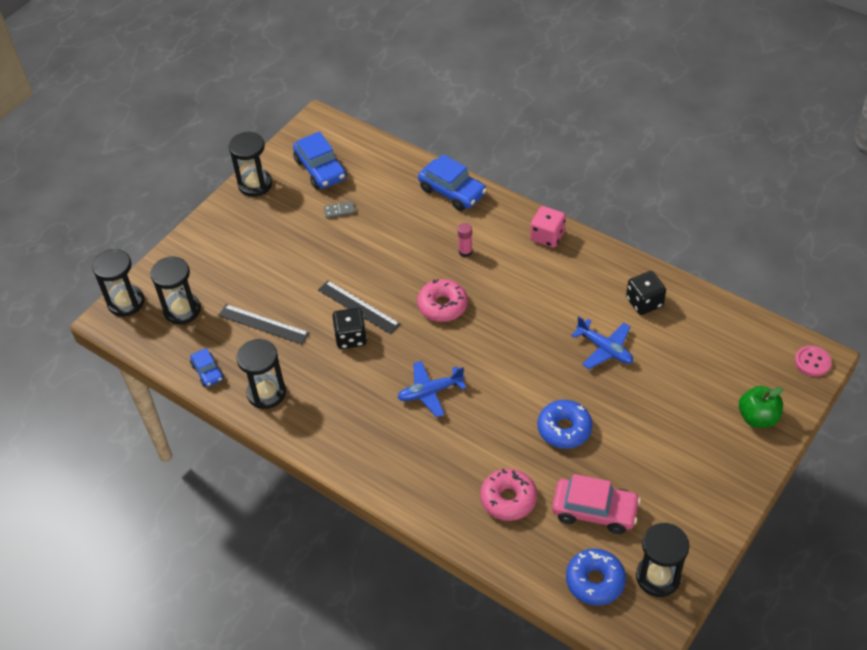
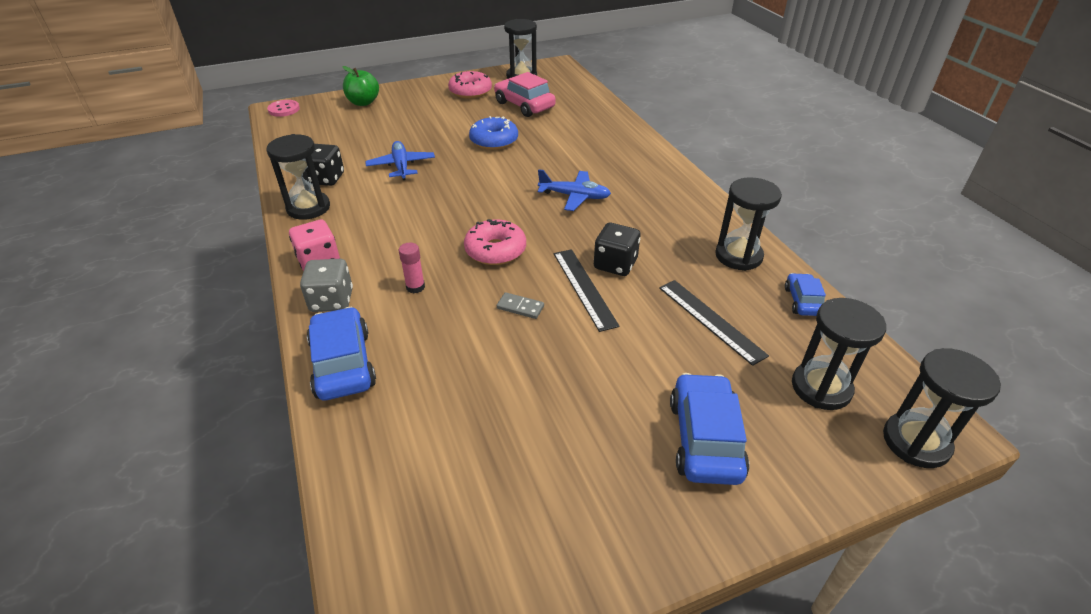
camera: 150 degrees left, 10 degrees down
(255, 184) = (612, 556): black hourglass -> black hourglass (308, 208)
(320, 169) = (479, 517): blue car -> blue car (704, 439)
(339, 211) = (511, 420): grey domino -> grey domino (520, 307)
(504, 218) = (332, 301): none -> grey dice
(508, 499) = (575, 127): pink donut -> pink donut (470, 92)
(595, 581) = (560, 85): blue donut -> none

